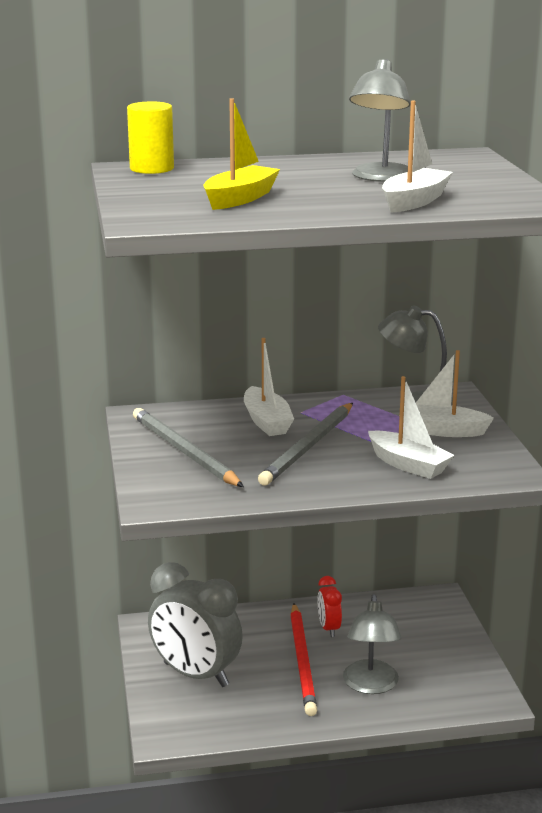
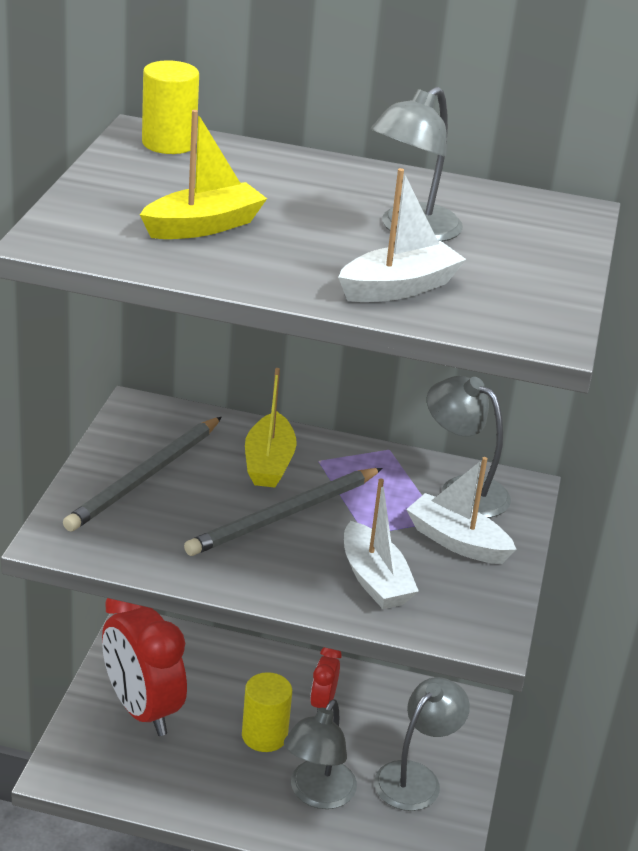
camera: 20 degrees right, 10 degrees up
(184, 451) = (145, 477): grey pencil -> grey pencil turned 135 degrees counterclockwise
(196, 674) = (142, 709): grey clock -> red clock
(267, 422) = (268, 463): white boat -> yellow boat
(302, 662) = (264, 735): red pencil -> yellow cylinder
(432, 652) = (415, 777): none -> grey lamp

